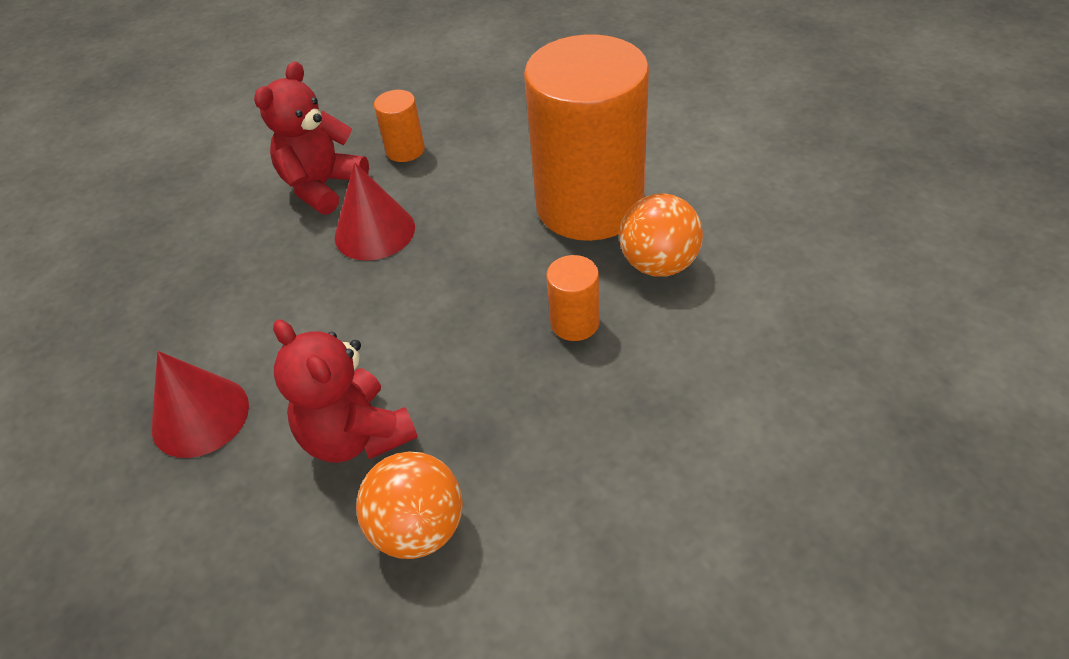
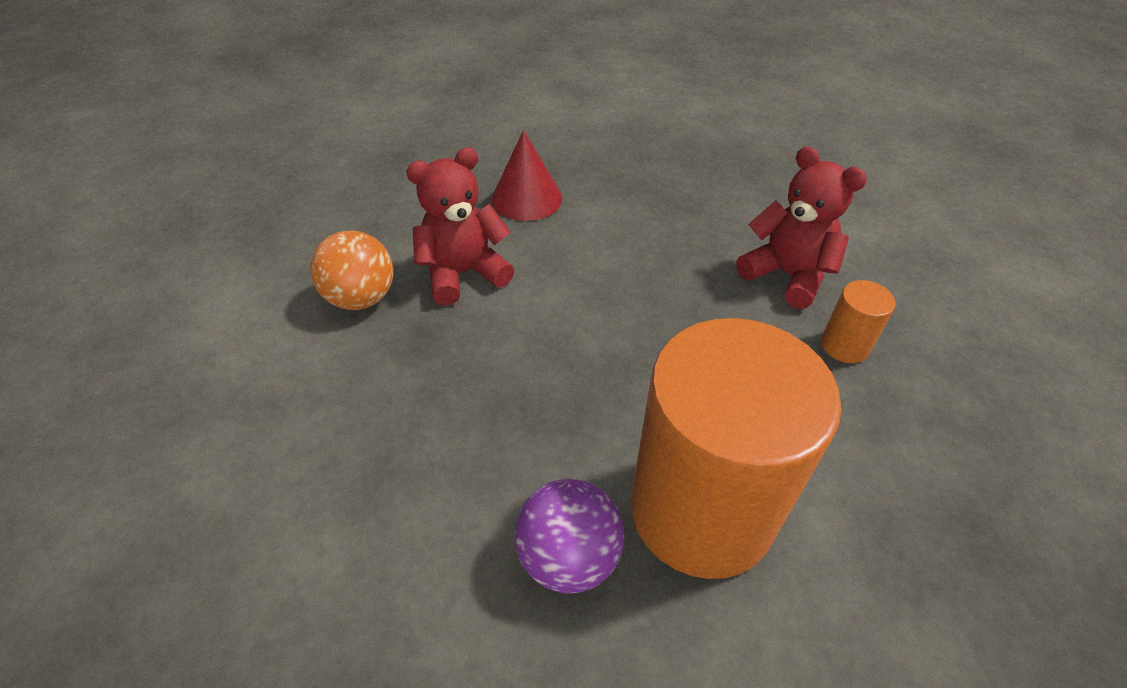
camera: 100 degrees right, 0 degrees up
(374, 231) = (705, 306): red cone -> none
(575, 323) = (513, 444): orange cylinder -> none
(659, 264) = (569, 557): orange ball -> purple ball

